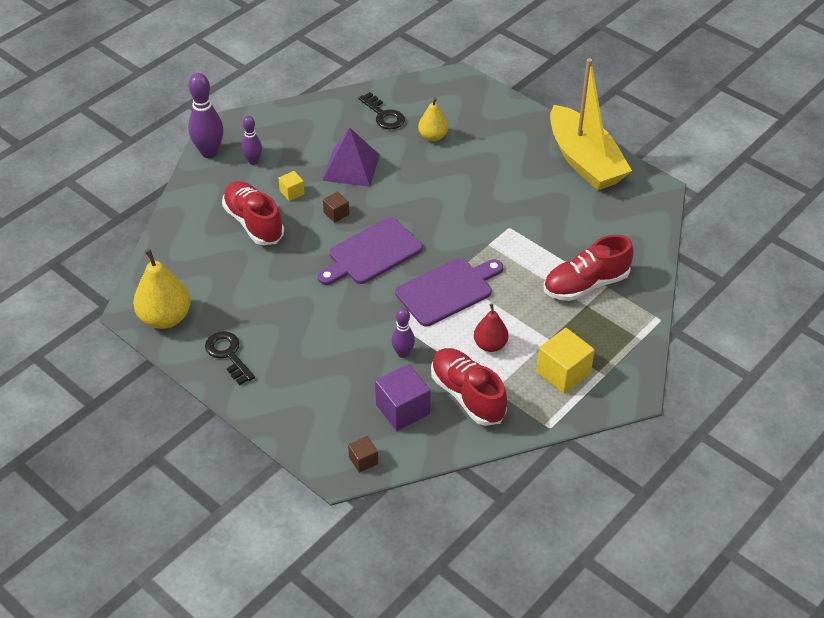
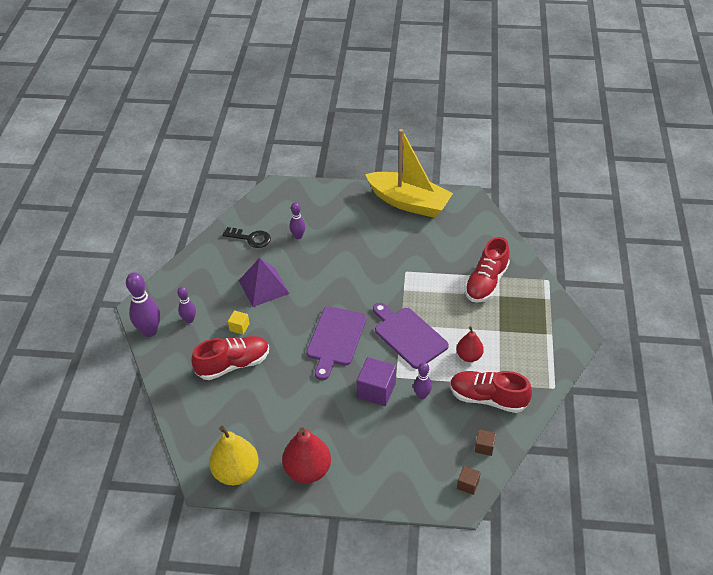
camera: 35 degrees left, 0 degrees up
(228, 354) = (307, 470): black key -> red pear
(253, 223) = (233, 364): red shoe -> red shoe turned 135 degrees clockwise
(336, 213) = (285, 325): brown cube -> brown cube (484, 447)
(402, 409) = (458, 433): purple cube -> purple cube (376, 390)
(433, 136) = (298, 236): yellow pear -> purple bowling pin
(447, 290) = (408, 335): purple cutting board -> purple cutting board turned 60 degrees counterclockwise
(563, 373) = (528, 347): yellow cube -> none

